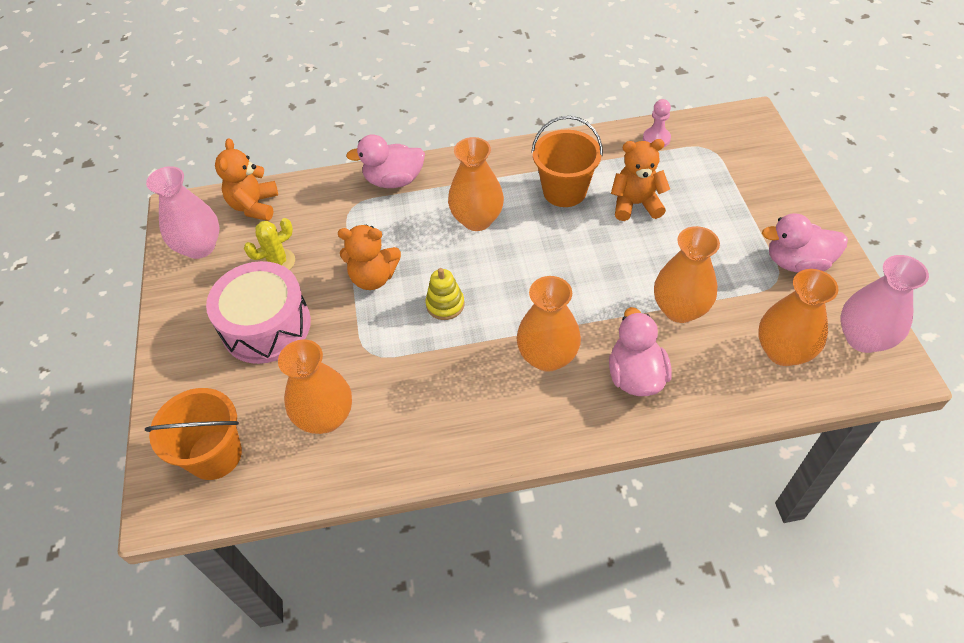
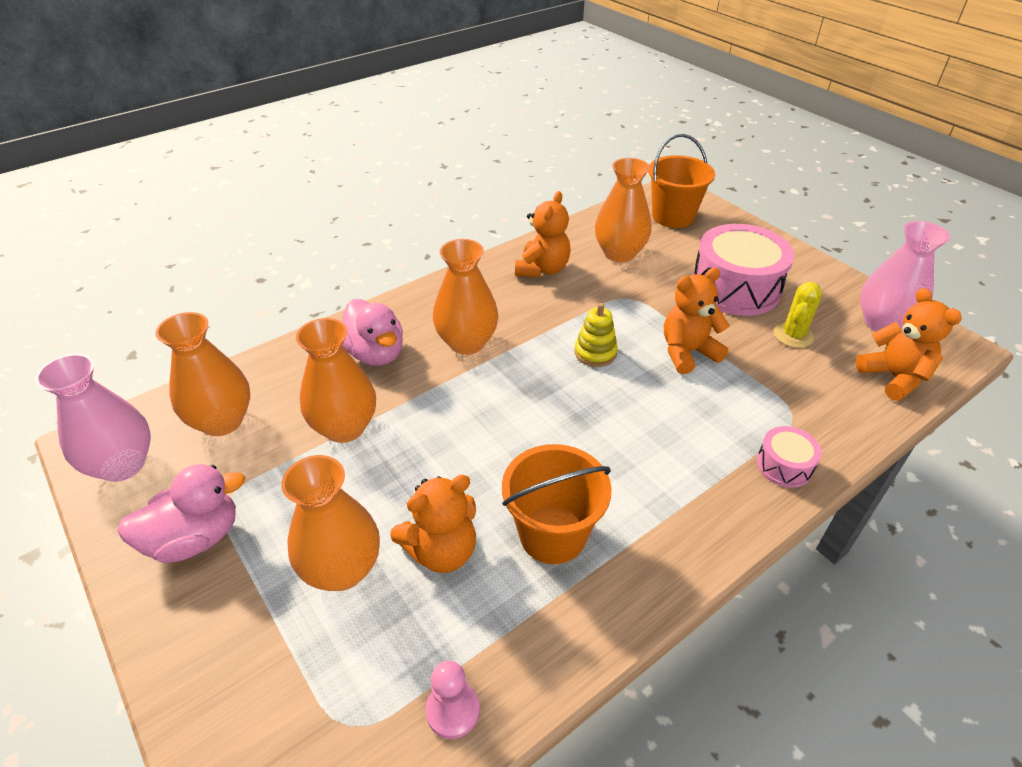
camera: 150 degrees right, 10 degrees down
(394, 180) = (784, 465): pink duck -> pink drum
(421, 426) = (542, 269): none -> orange teddy bear
(477, 220) = (636, 450): orange vase -> orange vase (342, 569)

